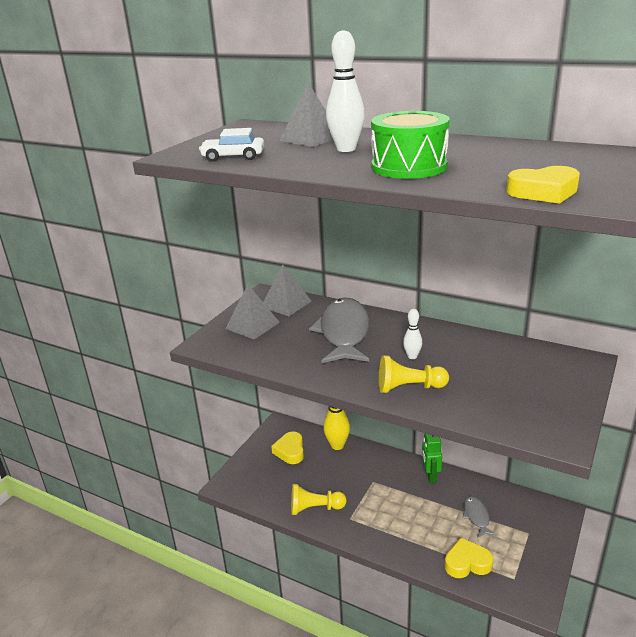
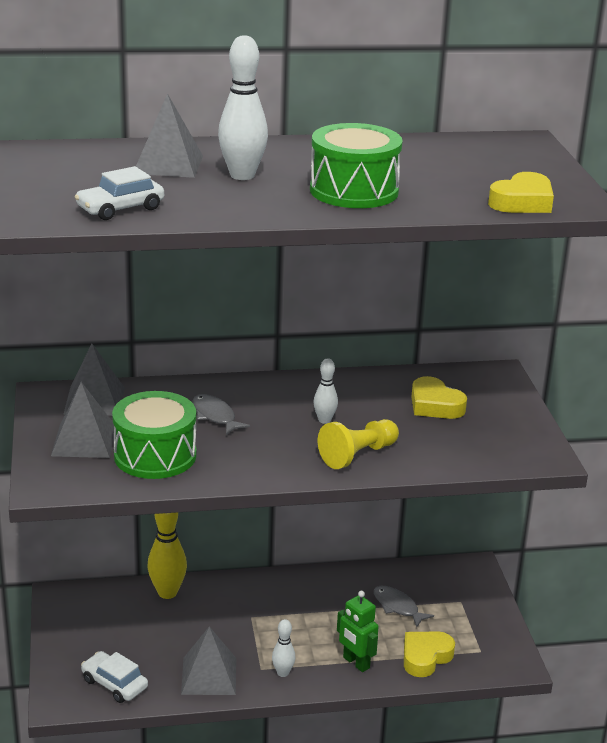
camera: 40 degrees left, 0 degrees up
(260, 488) = (114, 684): none -> white car
(280, 346) = (155, 455): none -> green drum
(290, 451) = (110, 623): yellow heart -> yellow heart (435, 405)
(315, 508) = (209, 675): yellow pawn -> grey pyramid
(344, 332) = (215, 416): grey fish -> grey fish, size x0.47
(360, 528) = (283, 673): none -> white bowling pin
(430, 476) = (313, 584): green robot -> green robot (356, 663)

